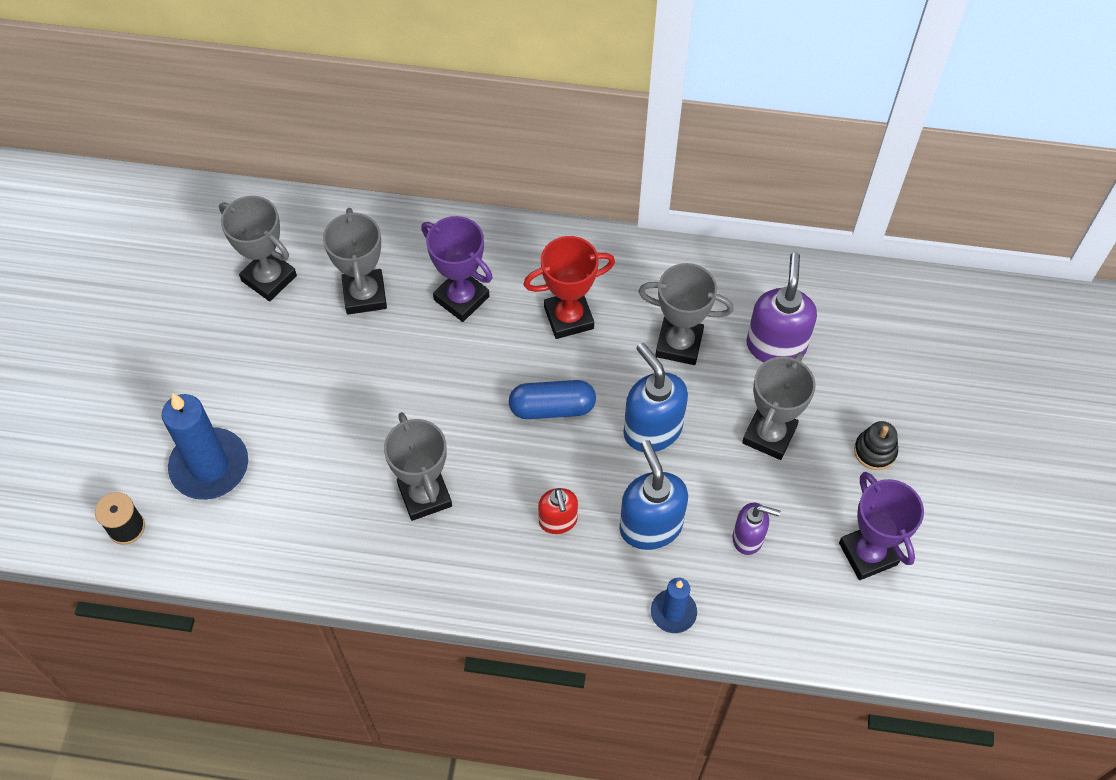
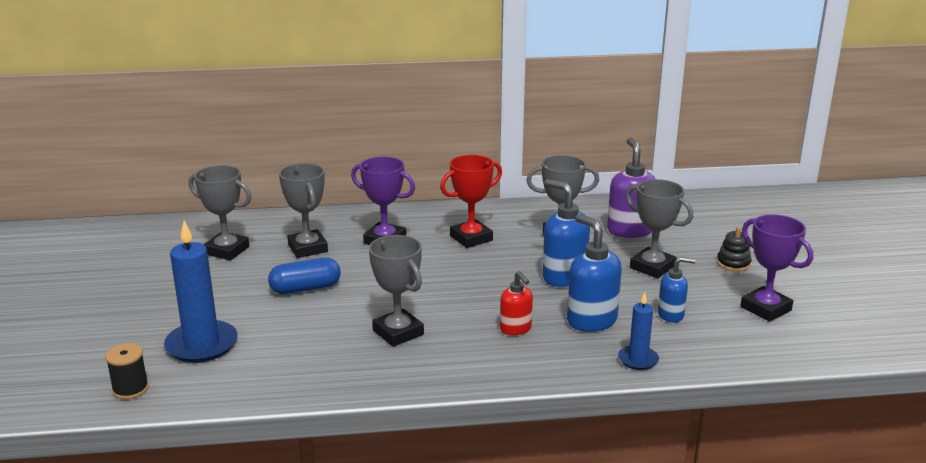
camera: 15 degrees left, 35 degrees down
(552, 407) = (481, 277): blue capsule -> blue capsule (305, 288)
(748, 538) = (671, 315): purple soap dispenser -> blue soap dispenser
(769, 435) = (652, 267): grey trophy -> grey trophy turned 60 degrees counterclockwise

